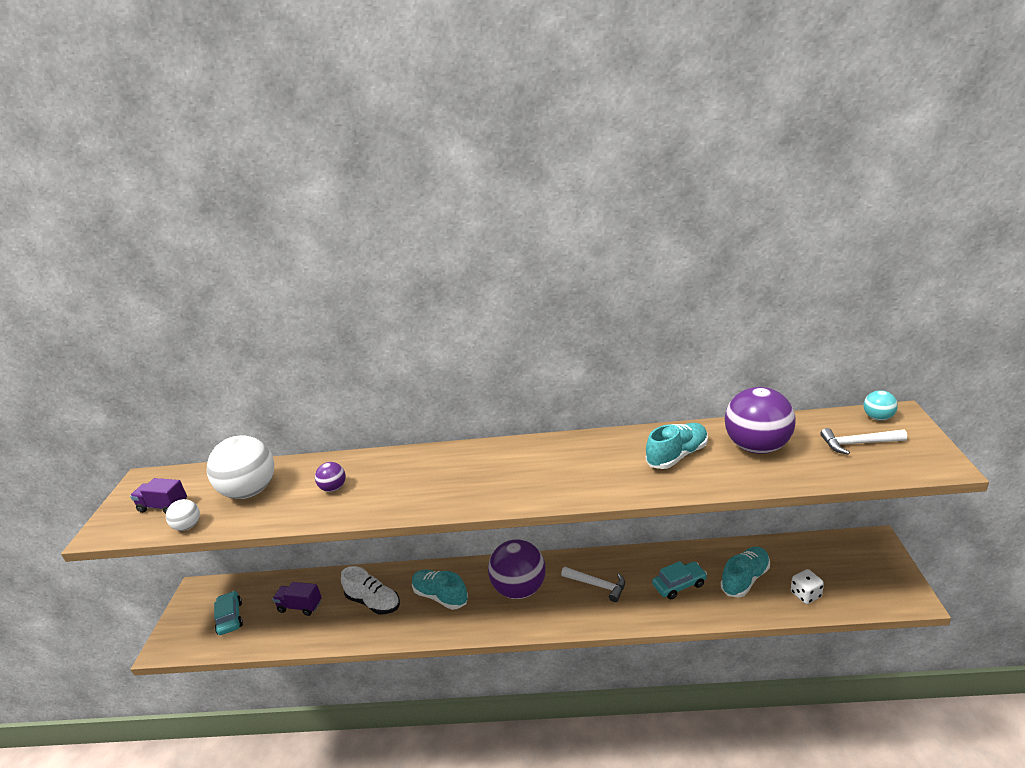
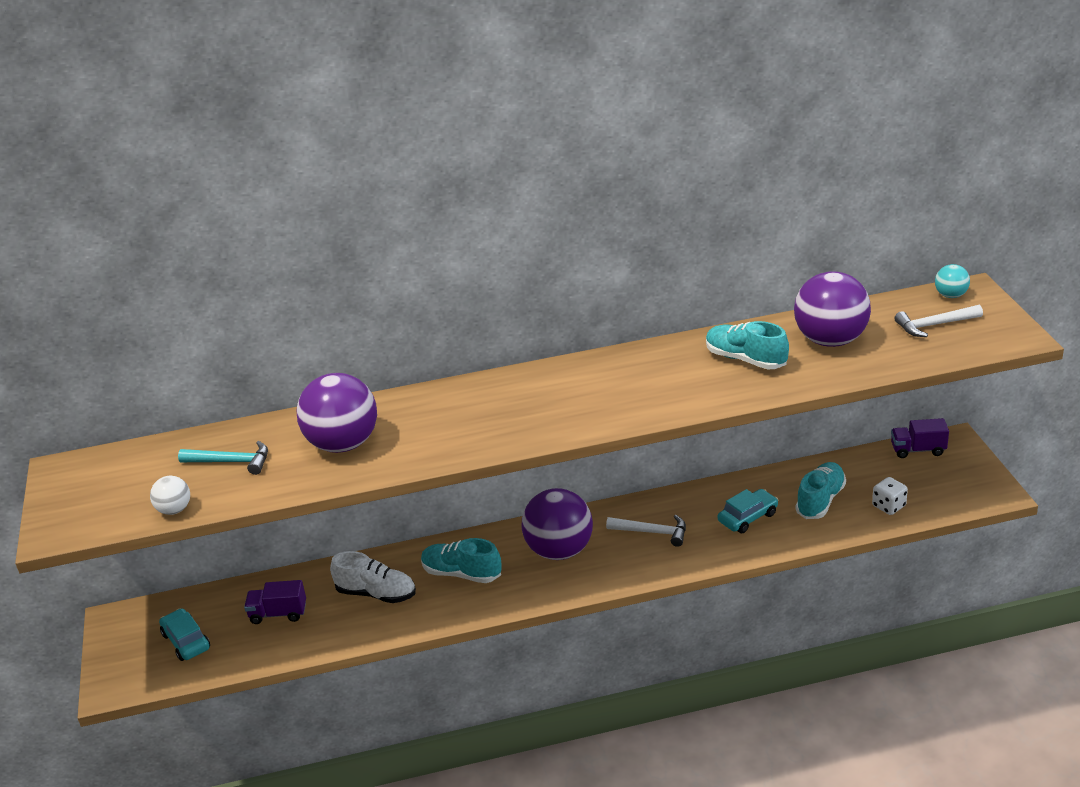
camera: 15 degrees left, 5 degrees up
(163, 506) = (120, 494): purple truck -> purple truck (918, 450)
(250, 491) = (232, 462): white ball -> turquoise hammer
(334, 488) = (343, 444): purple ball -> purple ball, size x2.13
(677, 456) = (745, 359): turquoise shoe -> turquoise shoe turned 90 degrees counterclockwise

